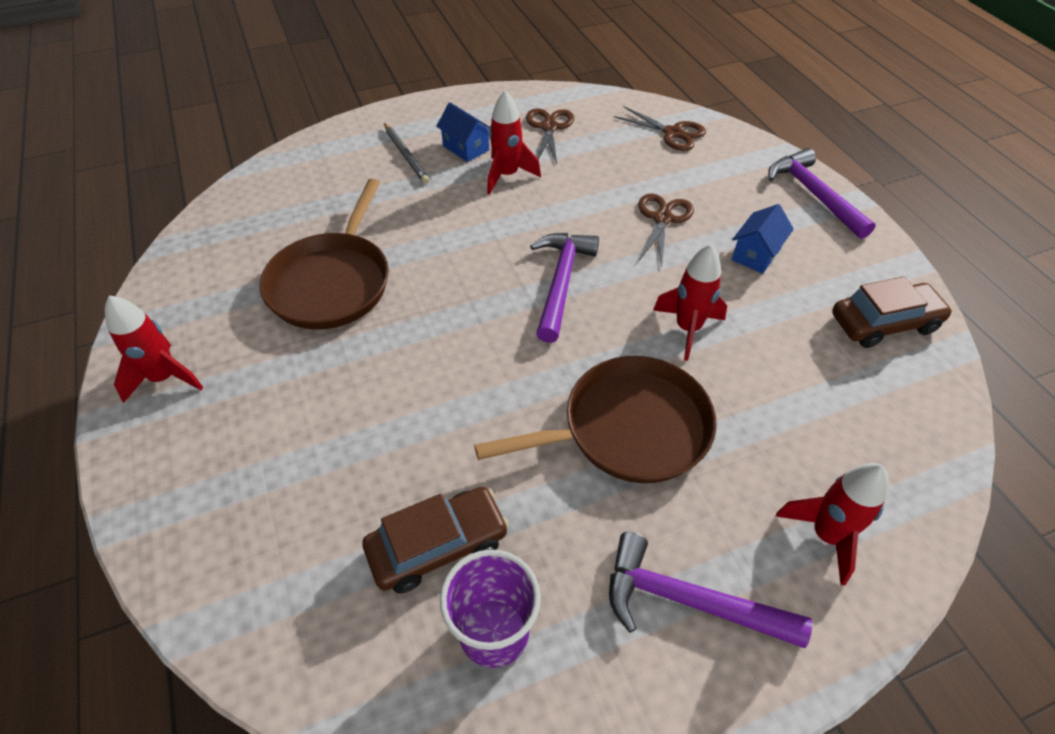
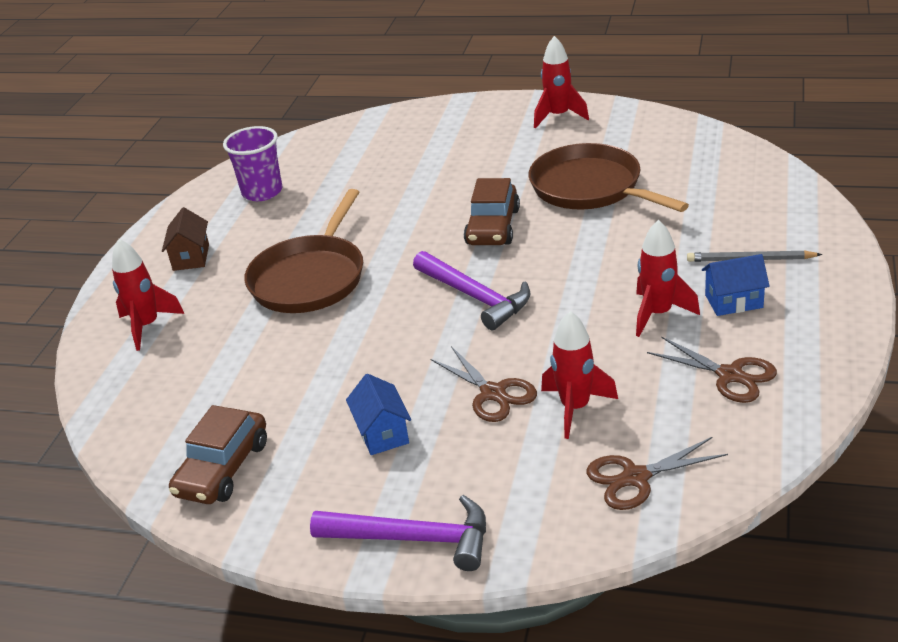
camera: 130 degrees right, 15 degrees down
(438, 545) = (328, 186): brown car -> brown car (493, 227)
(687, 329) = (353, 344): red rocket -> red rocket (575, 408)
(689, 601) = (191, 257): purple hammer -> brown house

